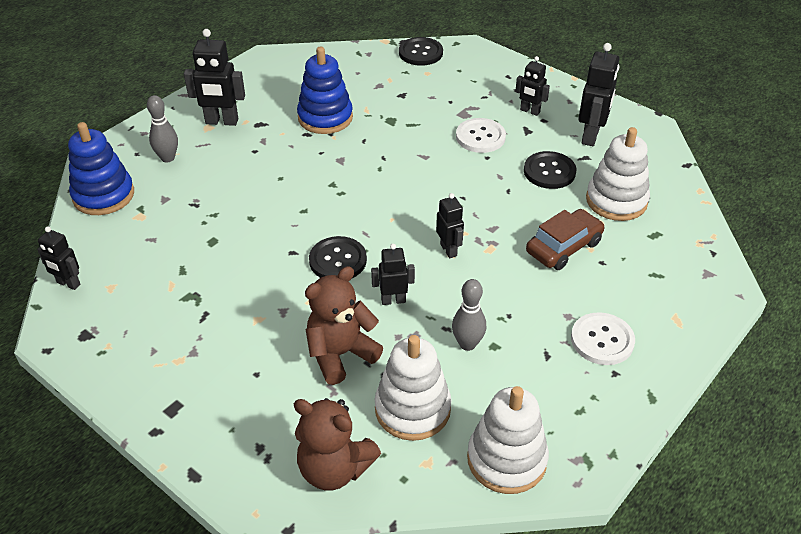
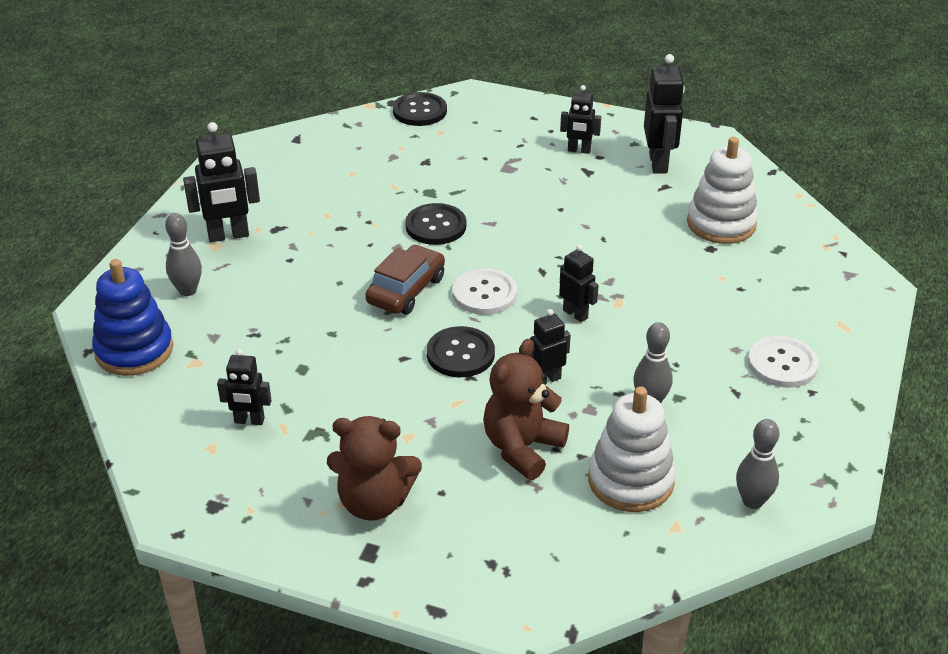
camera: 20 degrees left, 5 degrees down
(68, 284) = (156, 457): black robot -> black robot (249, 421)
(325, 117) = (351, 205): blue stacking toy -> none
(334, 469) = (584, 560): brown teddy bear -> brown teddy bear (374, 502)
(480, 137) = (541, 189): white button -> white button (484, 294)
(506, 459) = (752, 501): white stacking toy -> grey bowling pin
(549, 172) = (636, 209): black button -> black button (436, 226)
(564, 247) = (694, 283): brown car -> brown car (406, 290)

